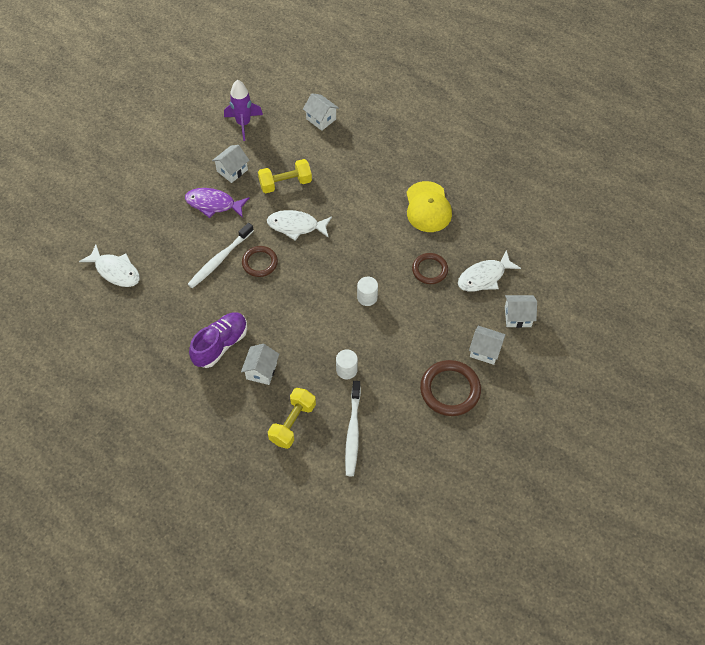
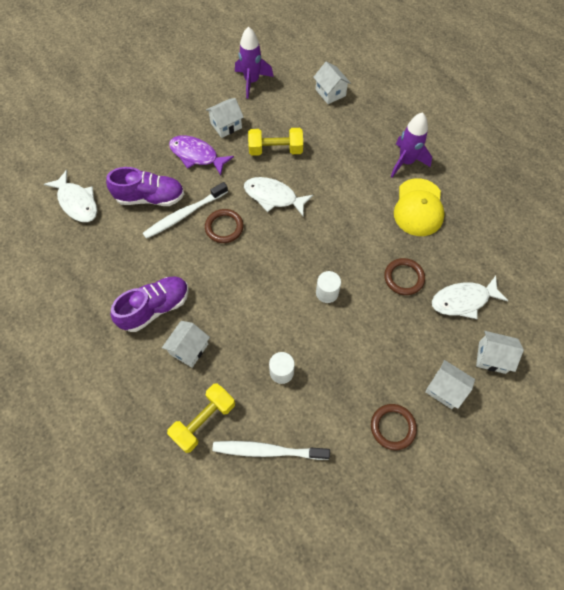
camera: 15 degrees right, 5 degrees up
(183, 251) = (150, 197): none -> purple shoe
(353, 432) = (267, 450): white toothbrush -> white toothbrush turned 75 degrees clockwise
(407, 169) = (406, 162): none -> purple rocket
(450, 390) = (392, 427): brown ring -> brown ring, size x0.64

